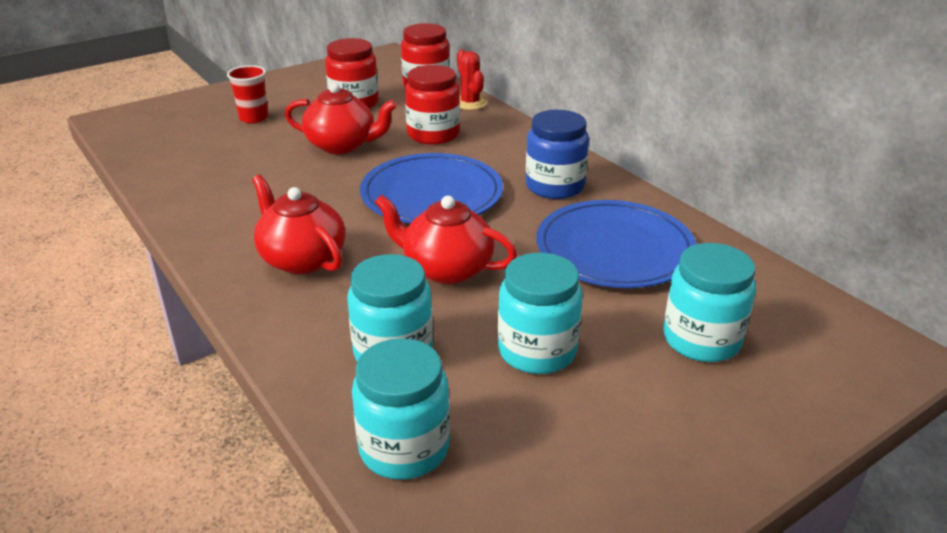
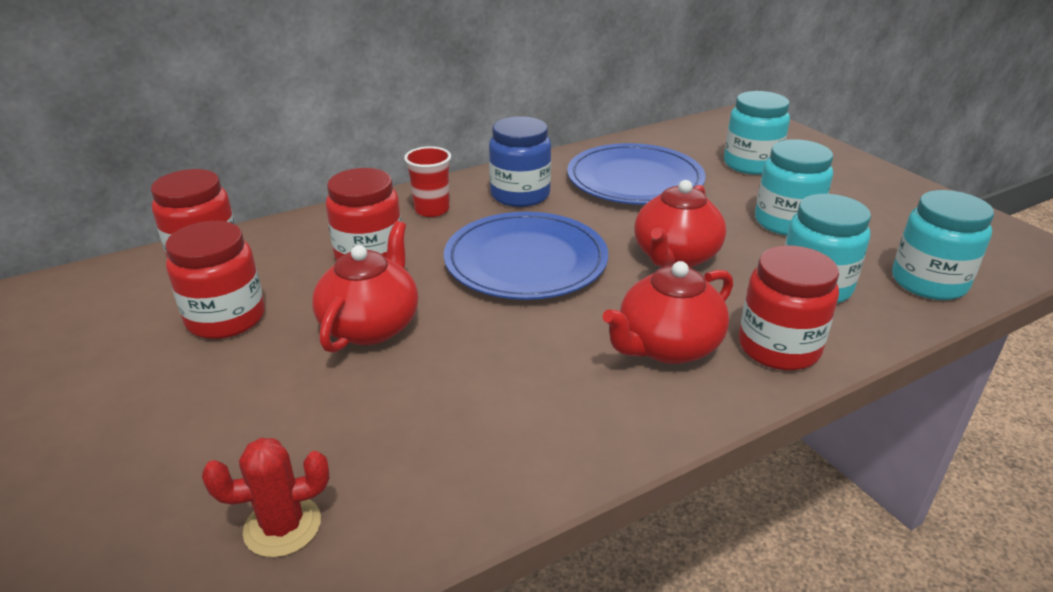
camera: 85 degrees left, 0 degrees up
(253, 118) = (218, 425): red cup -> red cup (432, 210)
(292, 316) = (778, 347): none -> red jar
(470, 103) = (288, 228): red cactus -> red cactus (282, 526)

